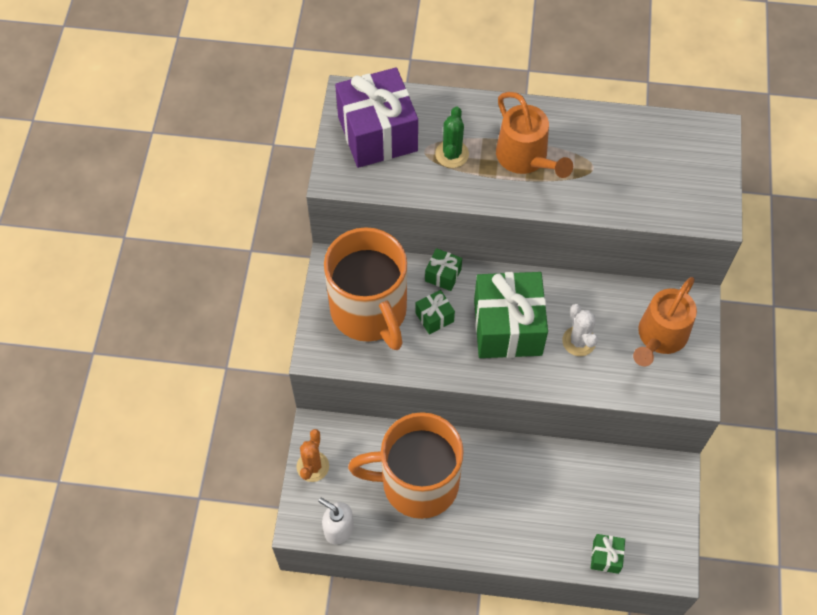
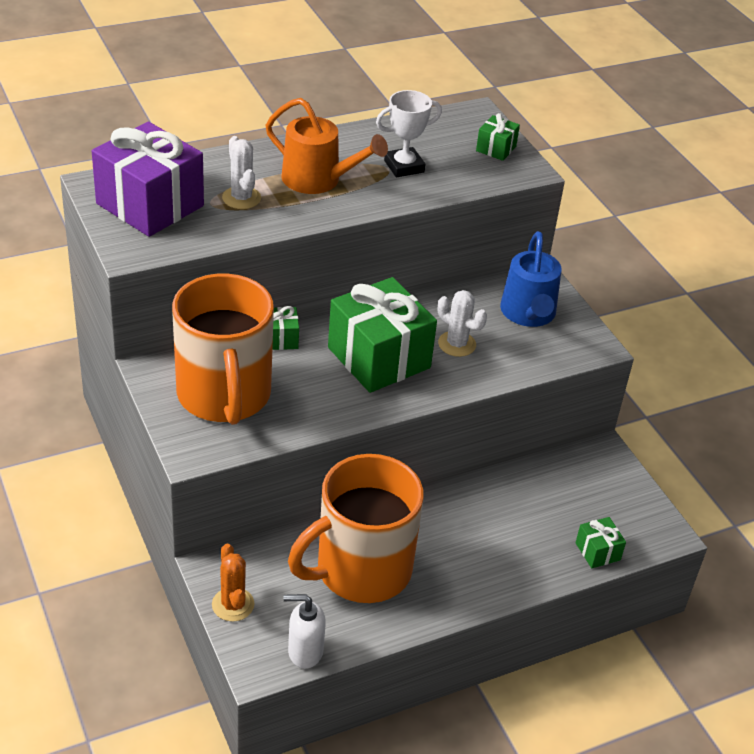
camera: 35 degrees left, 20 degrees down
(370, 312) = (224, 396): orange mug -> orange mug turned 45 degrees clockwise
(434, 317) = (297, 376): green gift -> green gift (496, 148)
(452, 154) = (241, 198): green cactus -> white cactus
(608, 170) = (404, 166): none -> white trophy
(659, 337) = (528, 314): orange watering can -> blue watering can

